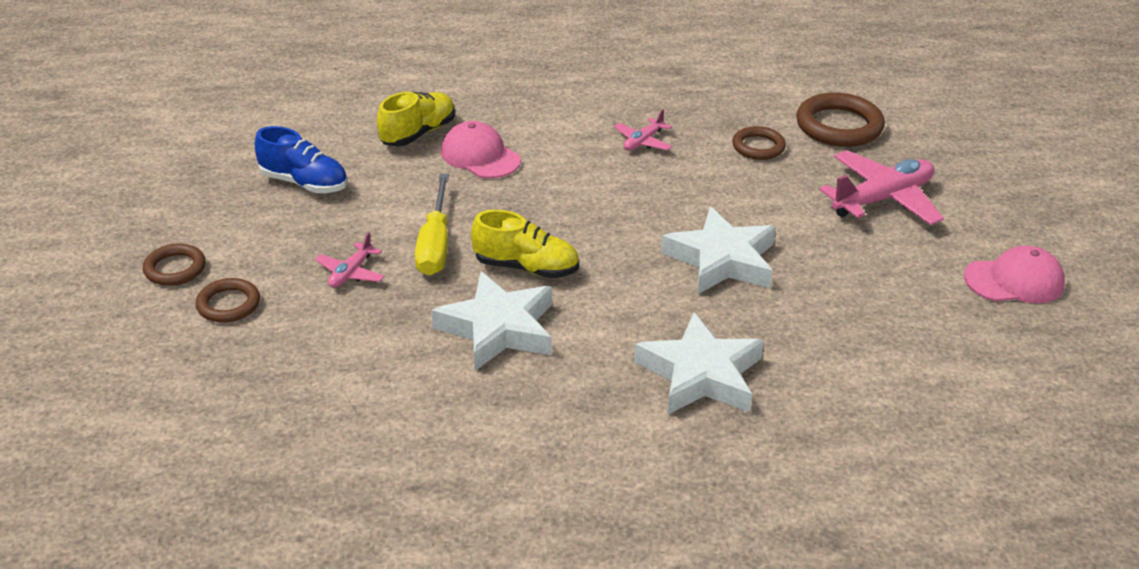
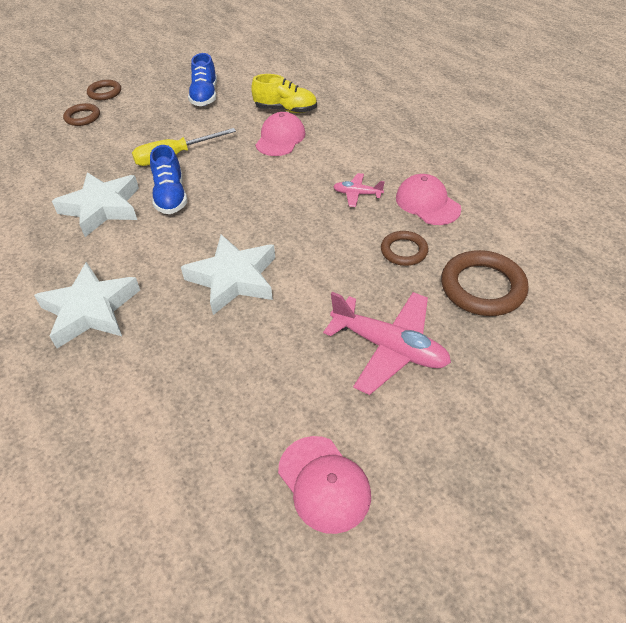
camera: 65 degrees right, 10 degrees up
(351, 273) = (129, 140): pink plane -> none
(526, 267) = (171, 197): yellow shoe -> blue shoe
(695, 108) = (427, 203): none -> pink cap

